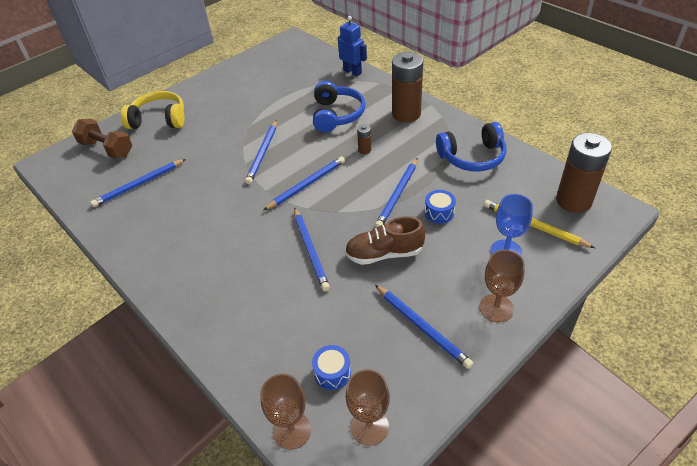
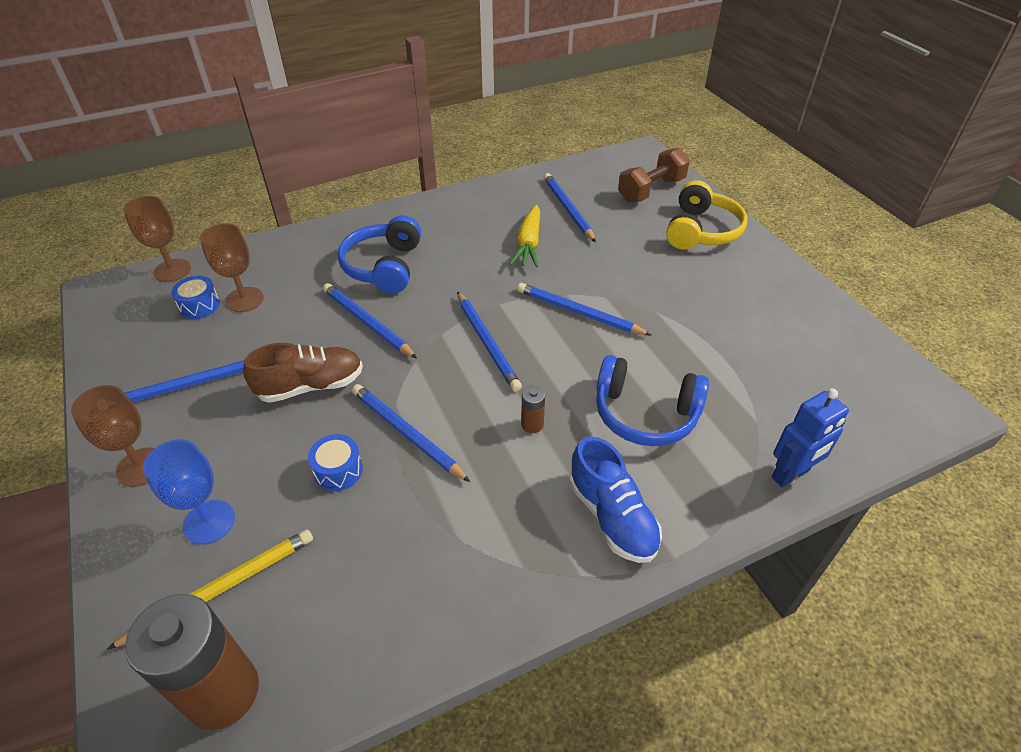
camera: 105 degrees right, 0 degrees up
(191, 194) = (528, 244): none -> yellow carrot
(311, 250) = (367, 323): blue pencil -> blue pencil turned 45 degrees clockwise
(369, 426) = (125, 317): brown goblet -> brown goblet (244, 299)
(384, 254) = (311, 386): brown shoe -> brown shoe turned 60 degrees clockwise
(406, 114) = (612, 516): brown battery -> blue shoe
(472, 157) = (433, 574): blue headphones -> blue headphones (384, 266)

